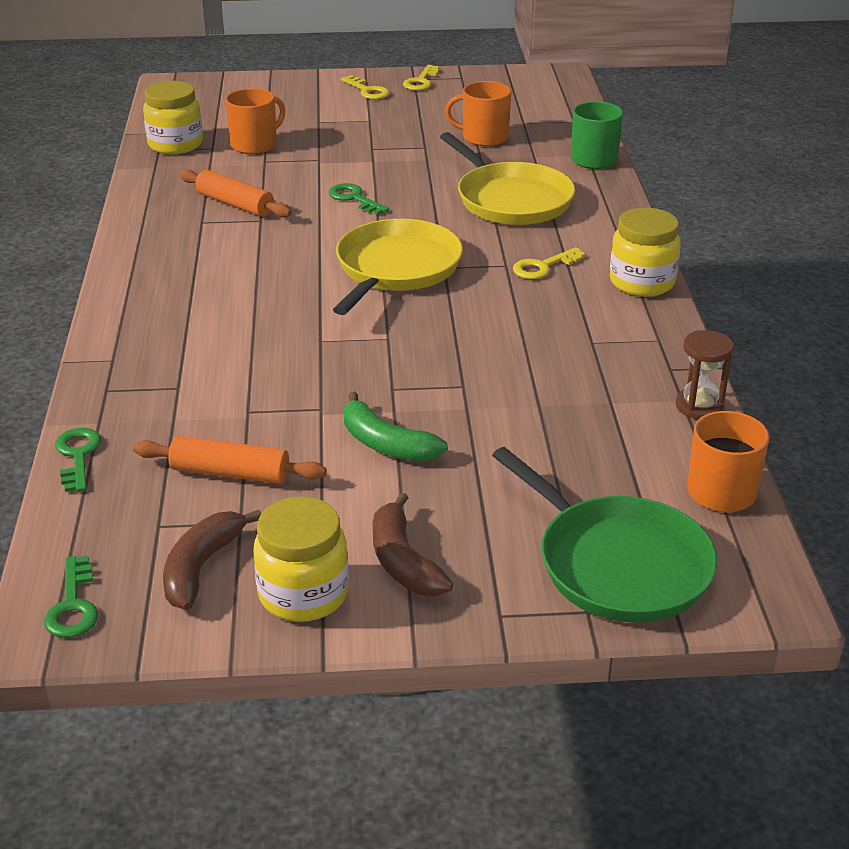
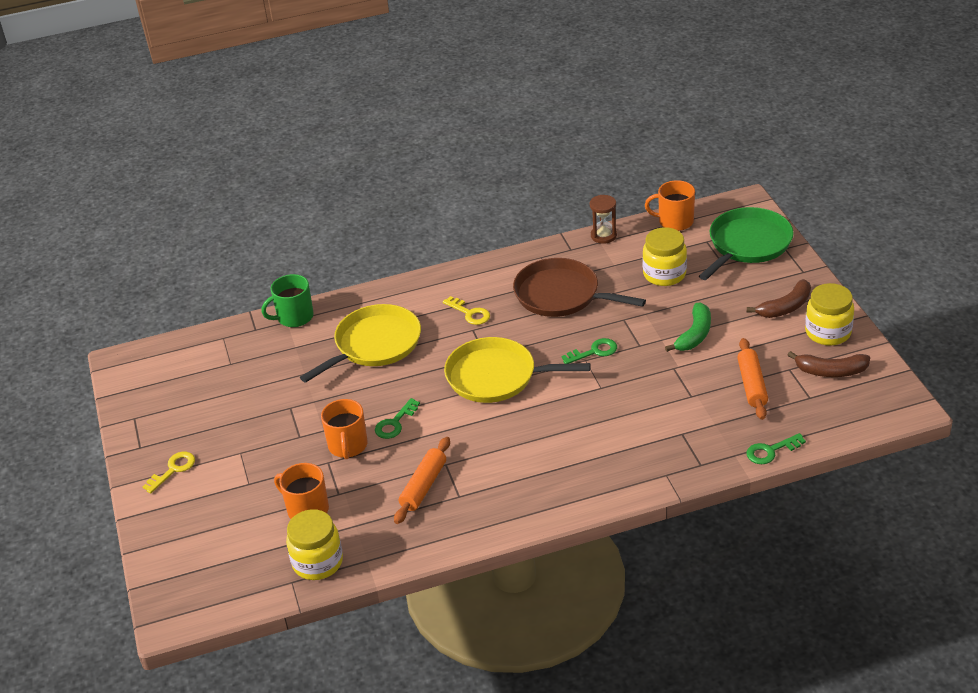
camera: 100 degrees left, 5 degrees up
(73, 605) = (885, 406): green key -> green key (594, 352)
(421, 81) = (146, 441): yellow key -> none
(483, 137) = (265, 379): orange mug -> orange mug (348, 446)
(551, 342) = (561, 295): none -> brown pan
(642, 282) = (475, 271): yellow jar -> yellow jar (664, 274)

